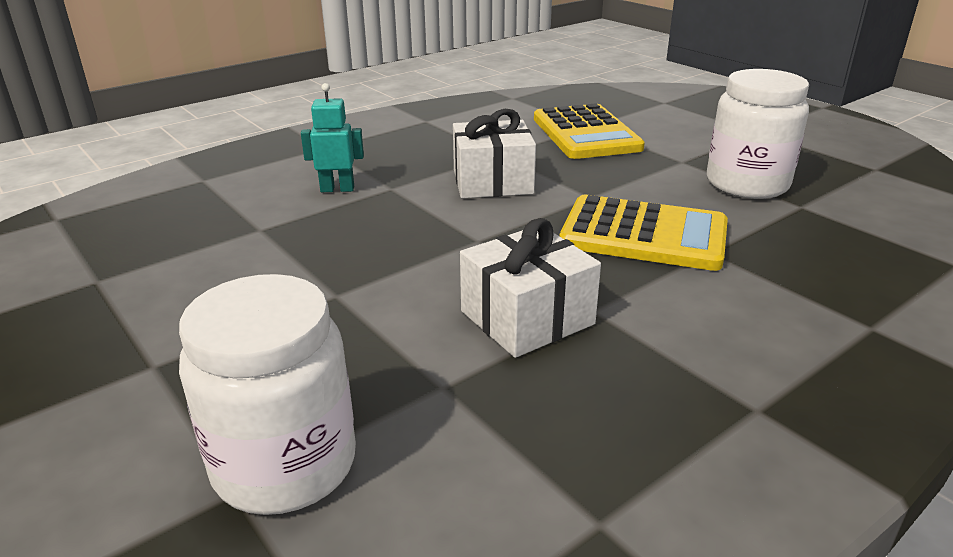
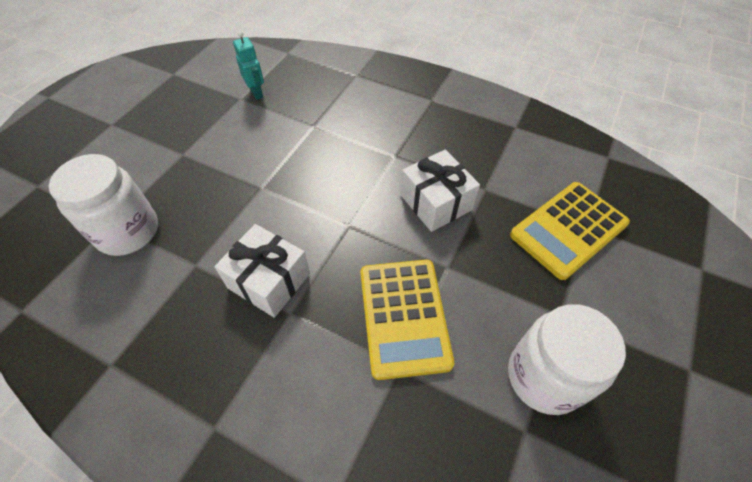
camera: 65 degrees right, 25 degrees up
(337, 189) = (378, 133): turquoise robot -> turquoise robot (257, 93)

